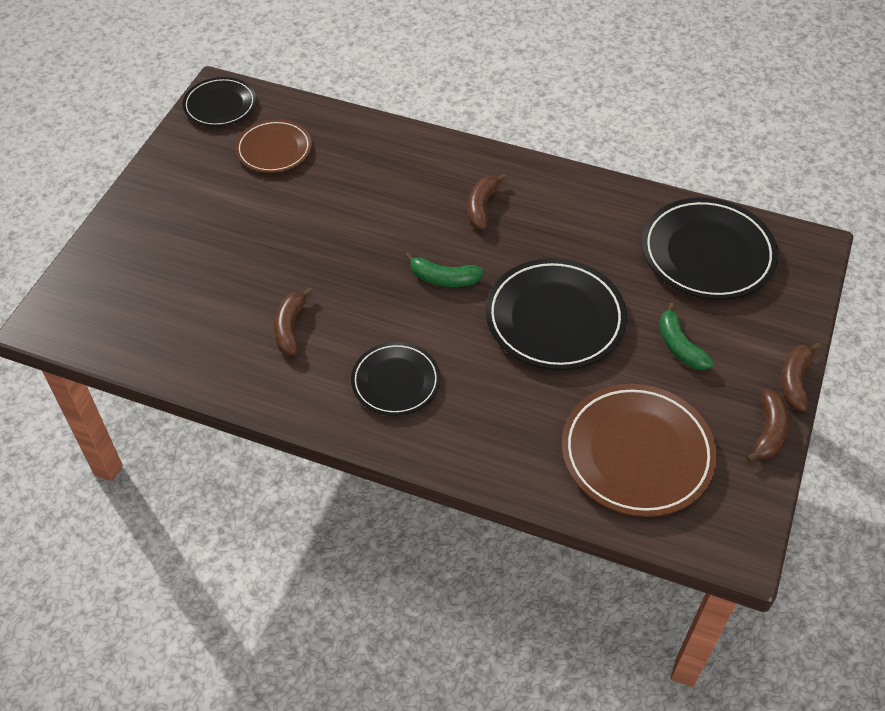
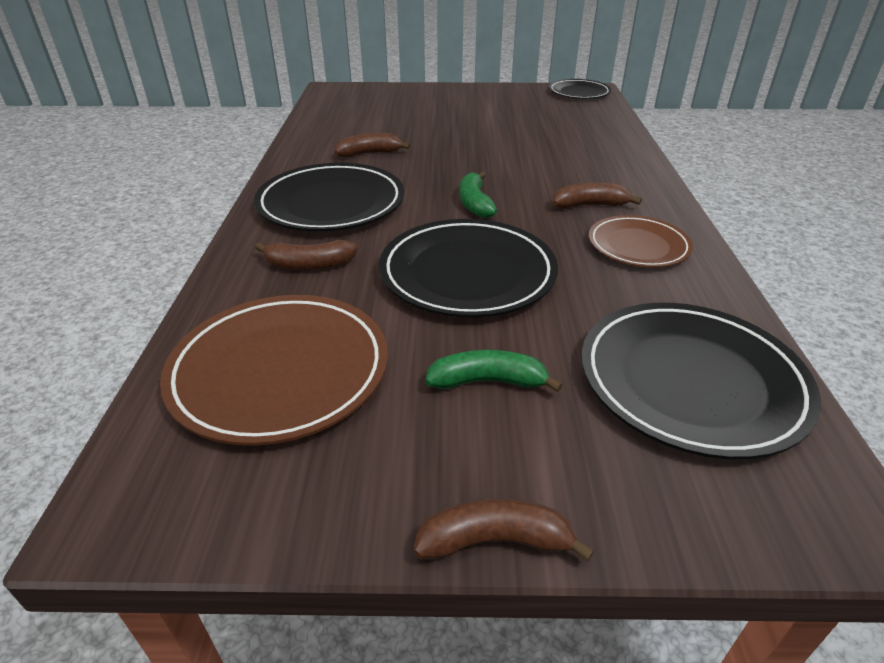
camera: 70 degrees right, 15 degrees down
(274, 149) = (555, 115): brown plate -> brown plate (638, 246)
(395, 381) = (331, 204): black plate -> black plate, size x1.64
(679, 346) = (487, 381): green banana -> green banana turned 45 degrees clockwise
(768, 431) = (363, 517): brown banana -> brown banana (309, 265)

